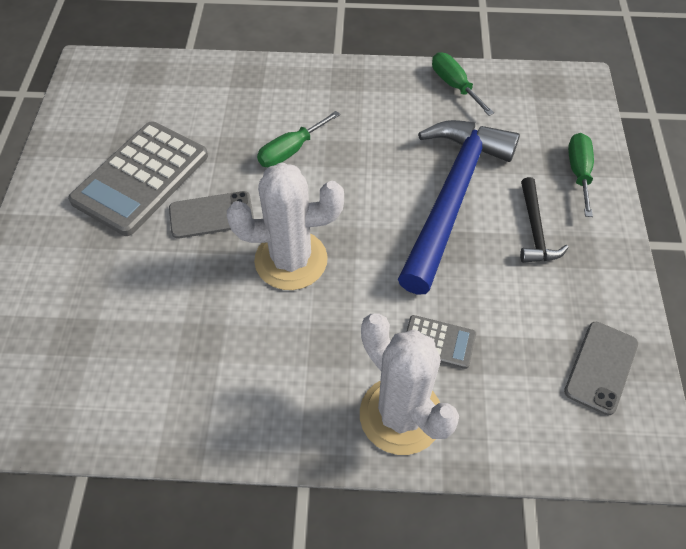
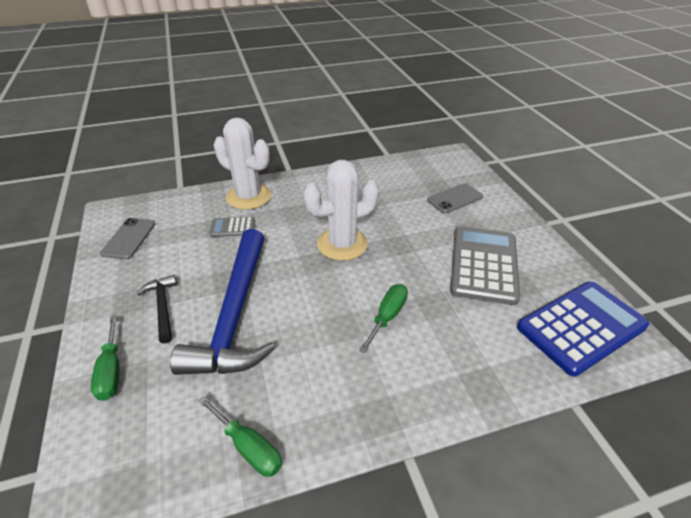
camera: 160 degrees right, 15 degrees down
(117, 92) = (581, 327): none -> blue calculator
(211, 215) = (413, 255): grey phone -> grey phone (454, 199)

